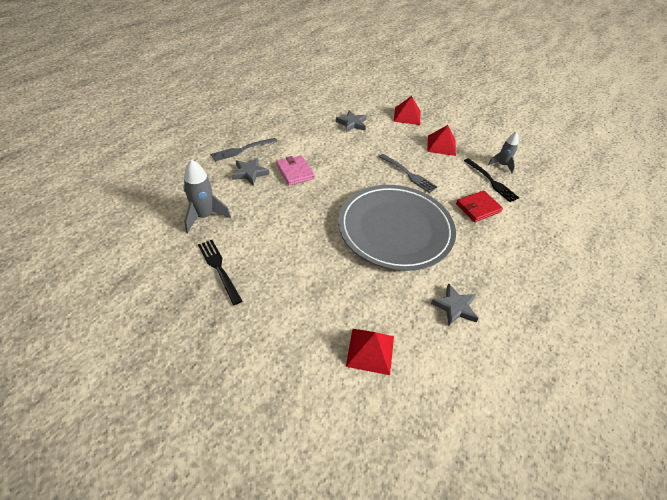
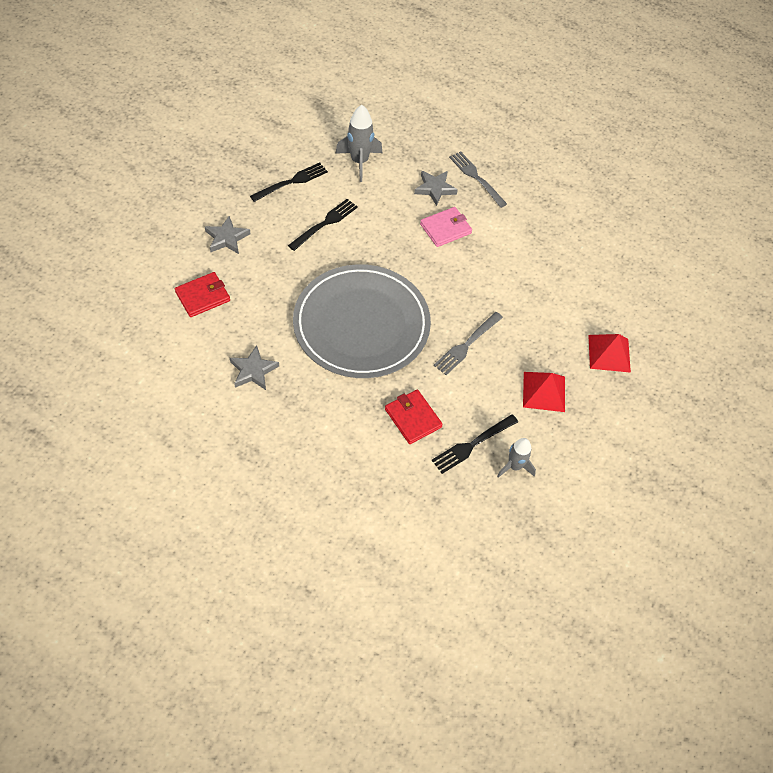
camera: 85 degrees right, 10 degrees up
(280, 246) = (325, 223): none -> black fork
(352, 123) = (566, 284): grey star -> grey star (227, 238)
(370, 351) = (203, 296): red pyramid -> red wallet

